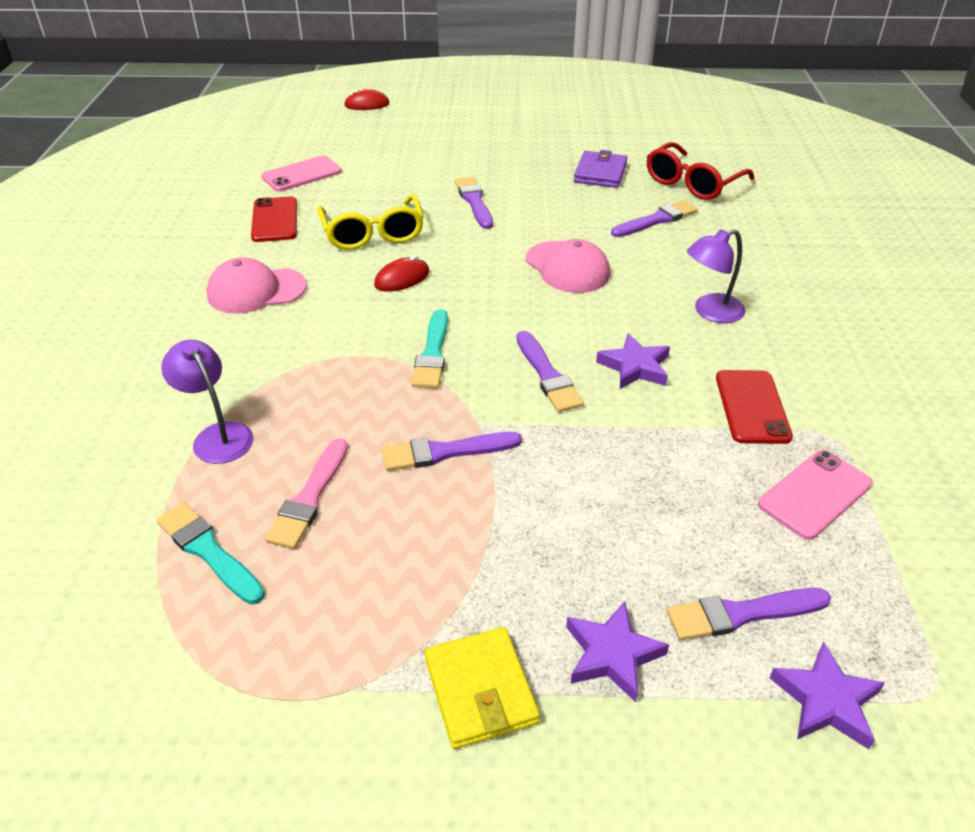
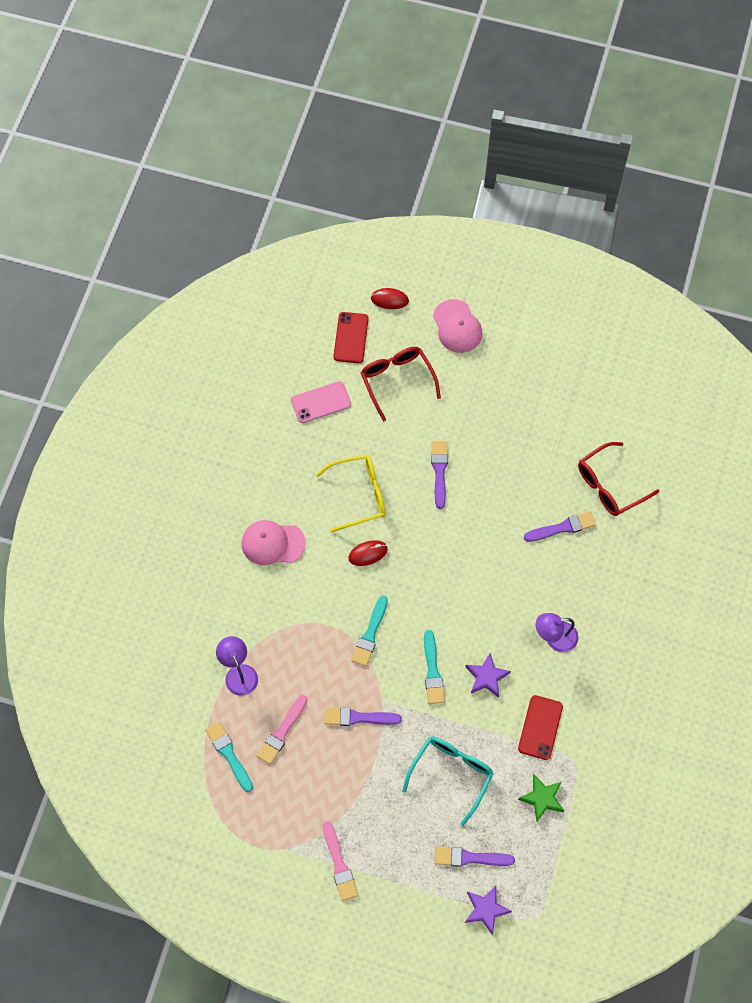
camera: 15 degrees right, 25 degrees up
(275, 220) = (294, 461): red phone -> red phone (351, 338)
(373, 233) = (359, 495): yellow glasses -> yellow glasses turned 105 degrees counterclockwise
(394, 150) = (397, 381): none -> red glasses
(480, 690) = (339, 864): yellow wallet -> pink brush
(547, 375) = (432, 671): purple brush -> turquoise brush
(567, 267) = (480, 568): pink cap -> pink cap (457, 326)
(600, 173) = (545, 455): purple wallet -> none
(612, 654) = (402, 862): purple star -> none
(640, 494) = (451, 774): none -> turquoise glasses
(815, 494) = (542, 798): pink phone -> green star

